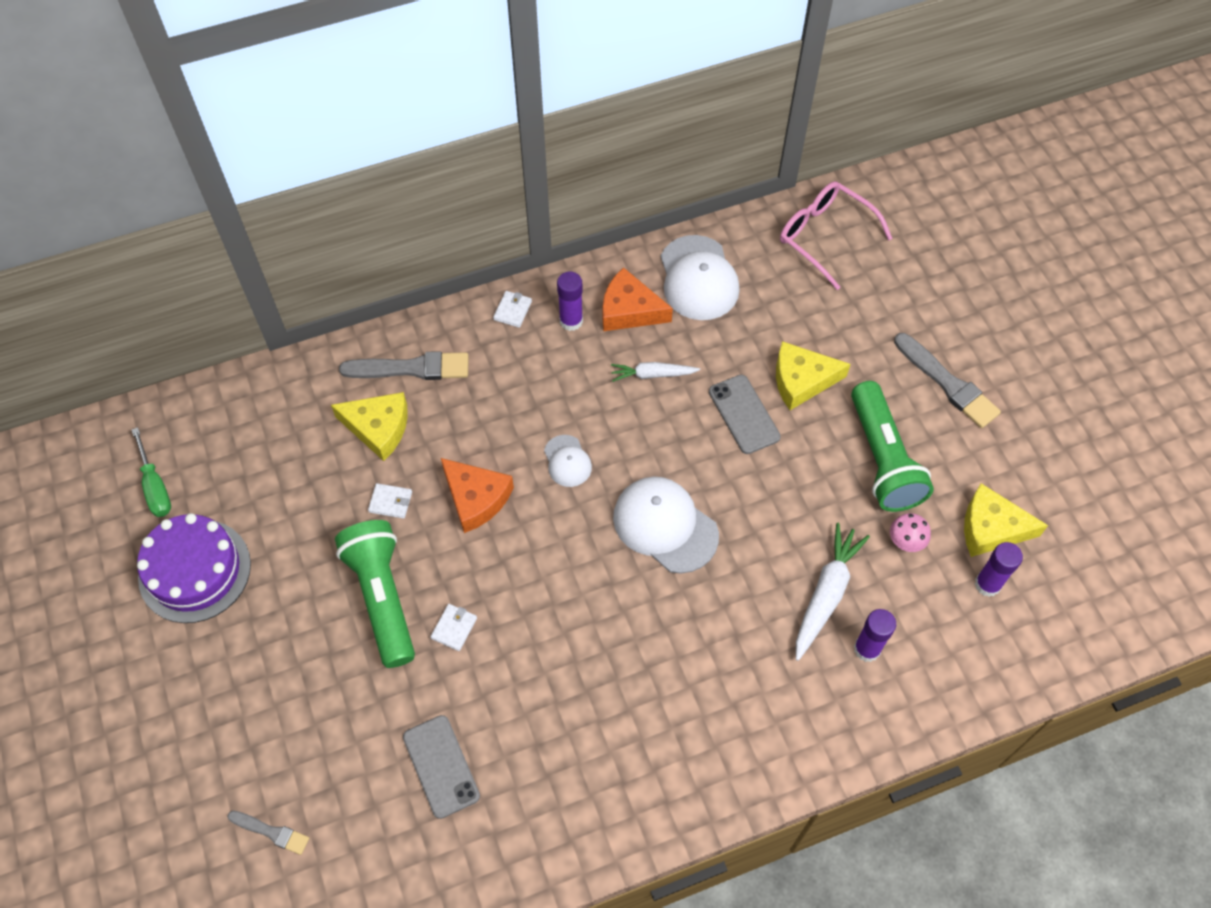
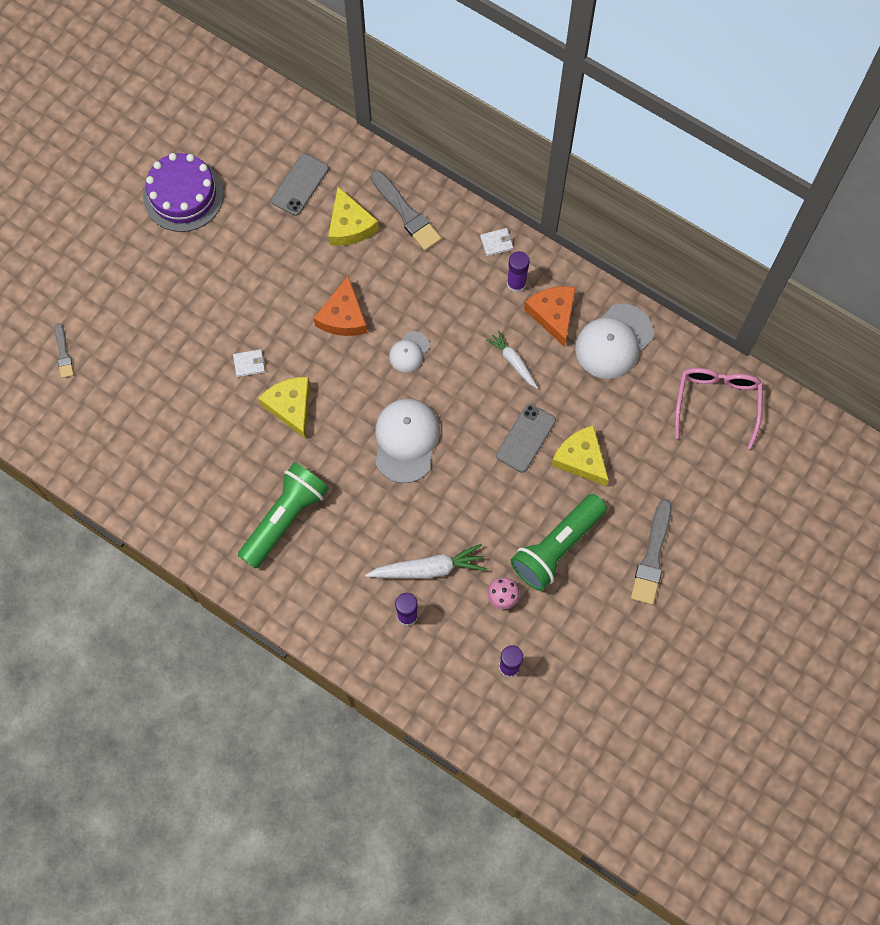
camera: 55 degrees right, 10 degrees up
(155, 486) = (219, 132): green screwdriver -> none
(382, 597) = (240, 310): green flashlight -> green flashlight (285, 518)
(390, 502) = (305, 269): white wallet -> none
(441, 766) = (161, 416): grey phone -> grey phone (300, 185)
(991, 528) = (555, 647): yellow cheese -> yellow cheese (290, 406)

